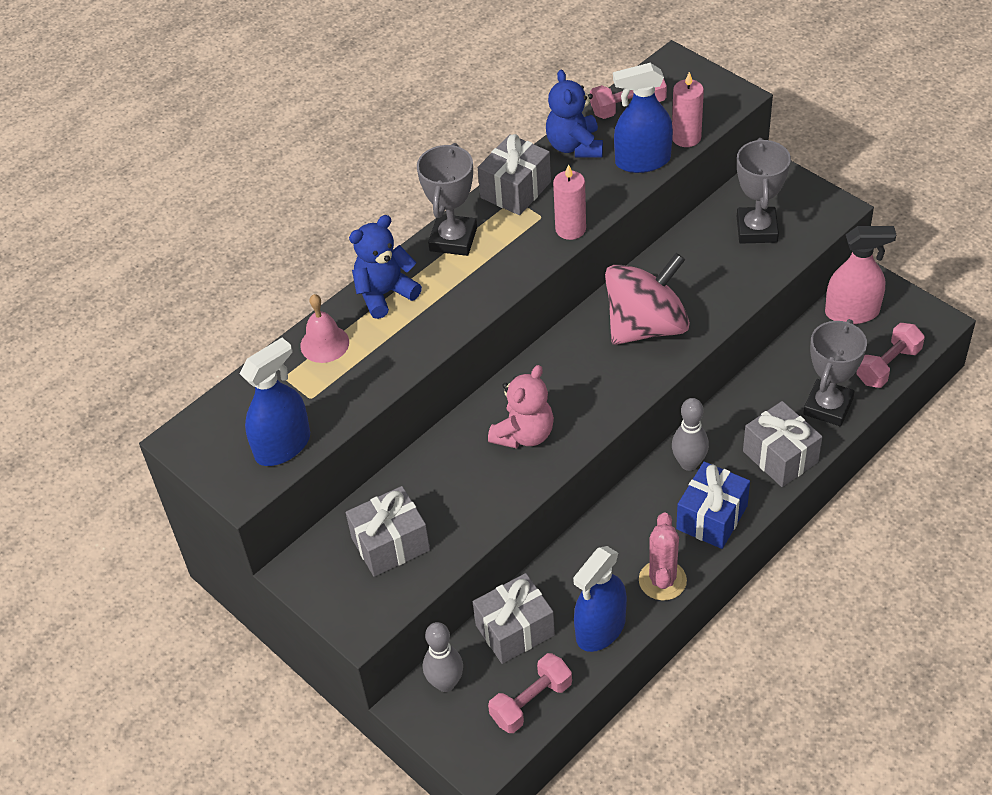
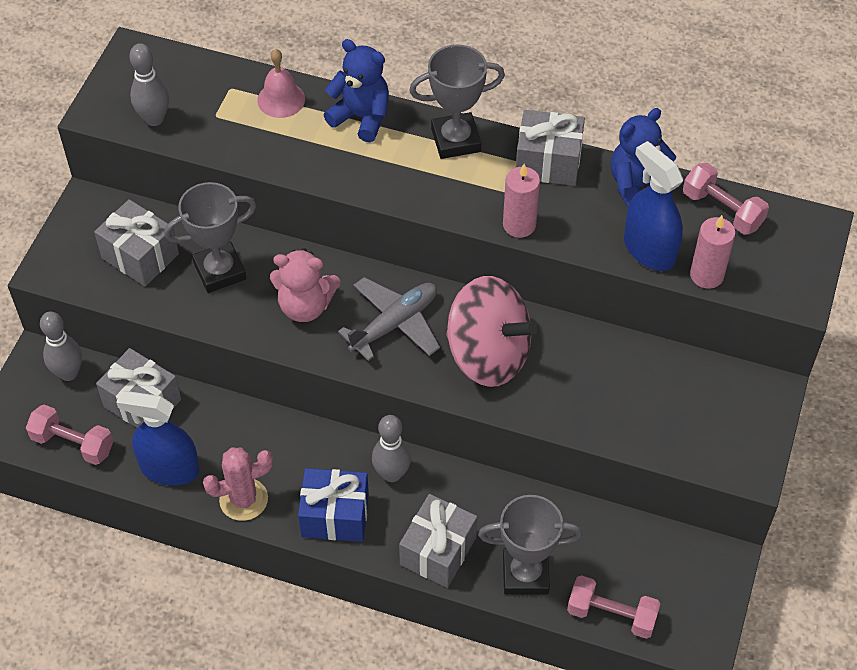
camera: 60 degrees right, 5 degrees up
(283, 446) = (154, 119): blue spray bottle -> grey bowling pin
(579, 377) = (394, 324): none -> grey plane
(756, 229) = (675, 406): grey trophy -> grey trophy (220, 271)
(852, 312) = (669, 557): pink spray bottle -> none

